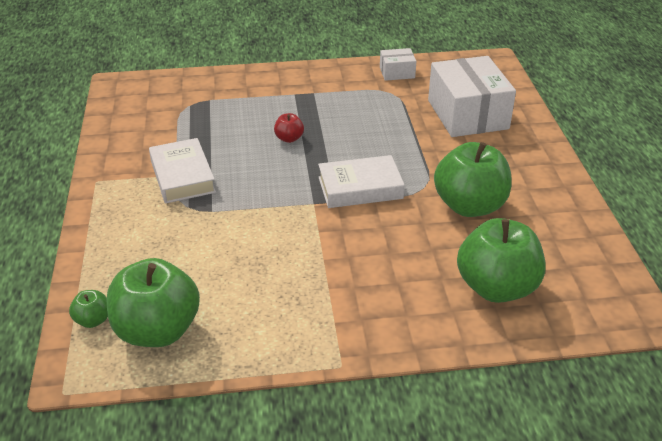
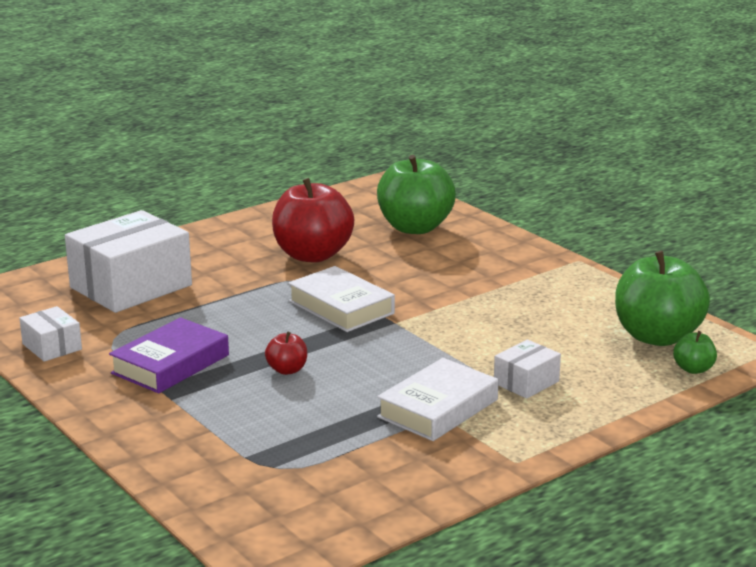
camera: 120 degrees left, 15 degrees down
(171, 225) = (526, 382): none -> white box
(337, 103) = (171, 364): none -> purple book
(469, 206) = (312, 255): green apple -> red apple

